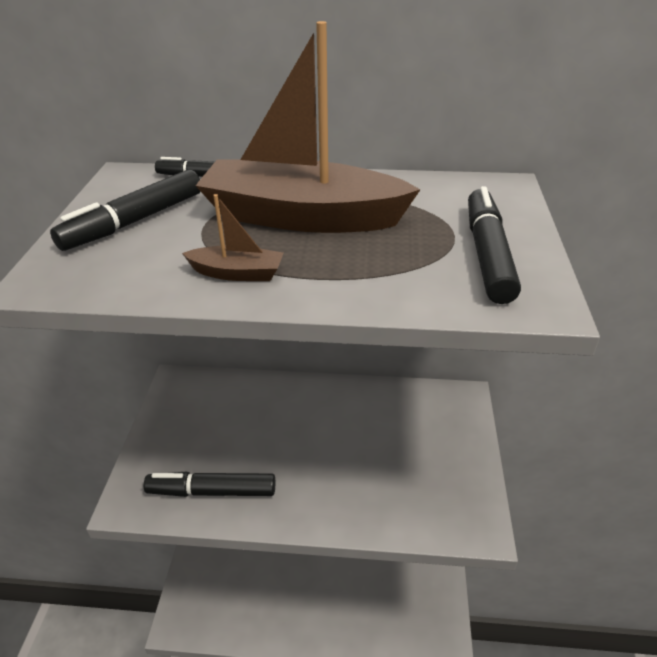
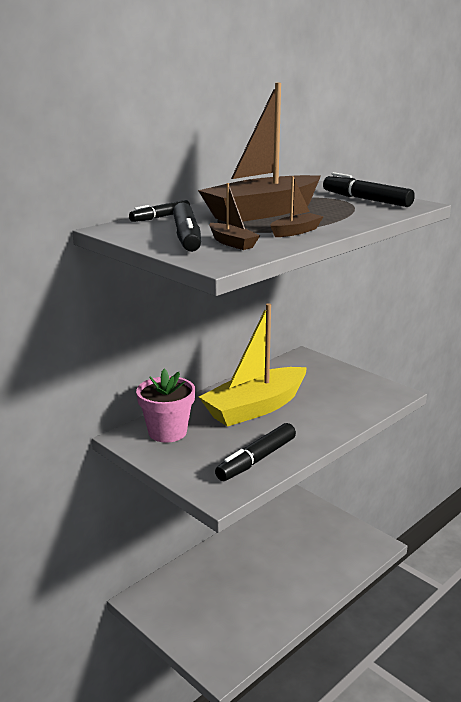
camera: 50 degrees left, 15 degrees down
(136, 256) = (232, 243): none -> brown boat
(207, 400) = (167, 432): none -> pink flower pot
(311, 429) = (255, 408): none -> yellow boat

